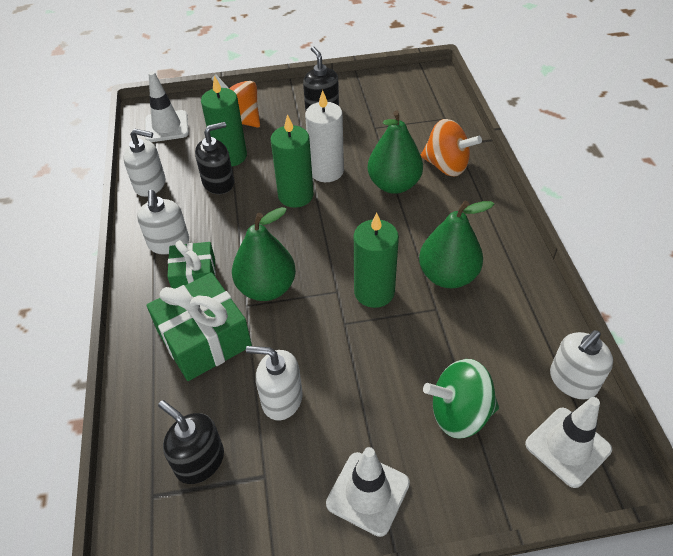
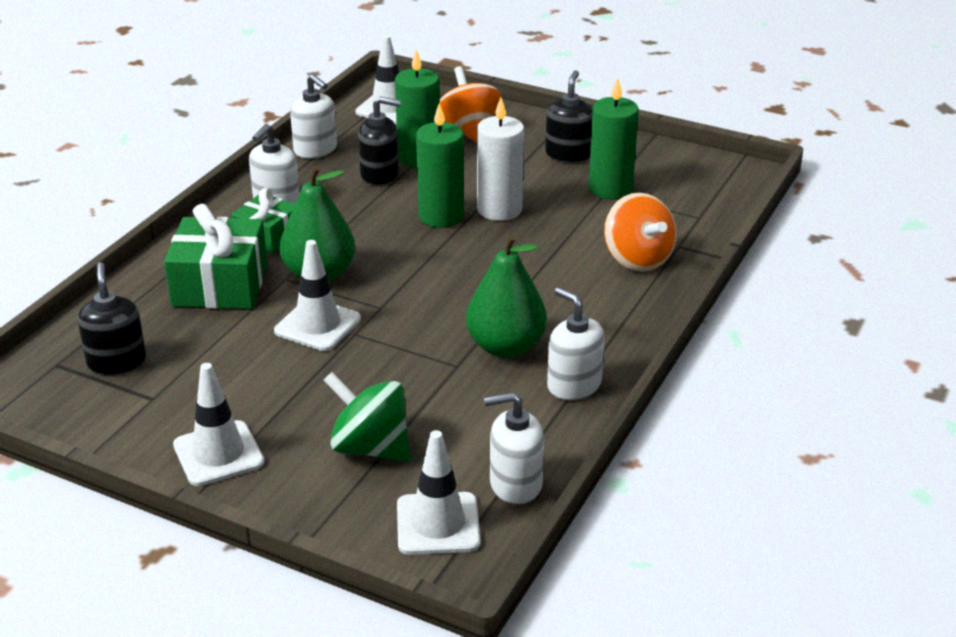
camera: 35 degrees right, 15 degrees down
(281, 399) = (230, 357): white soap dispenser -> white soap dispenser (574, 385)
(312, 332) = (317, 325): none -> white traffic cone
(374, 292) = (414, 324): green candle -> green candle (610, 189)
(394, 184) = (555, 250): green pear -> none

